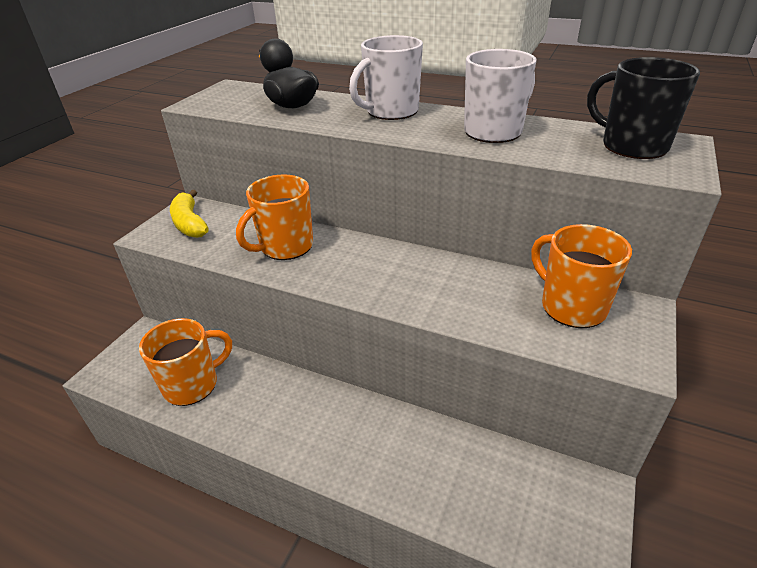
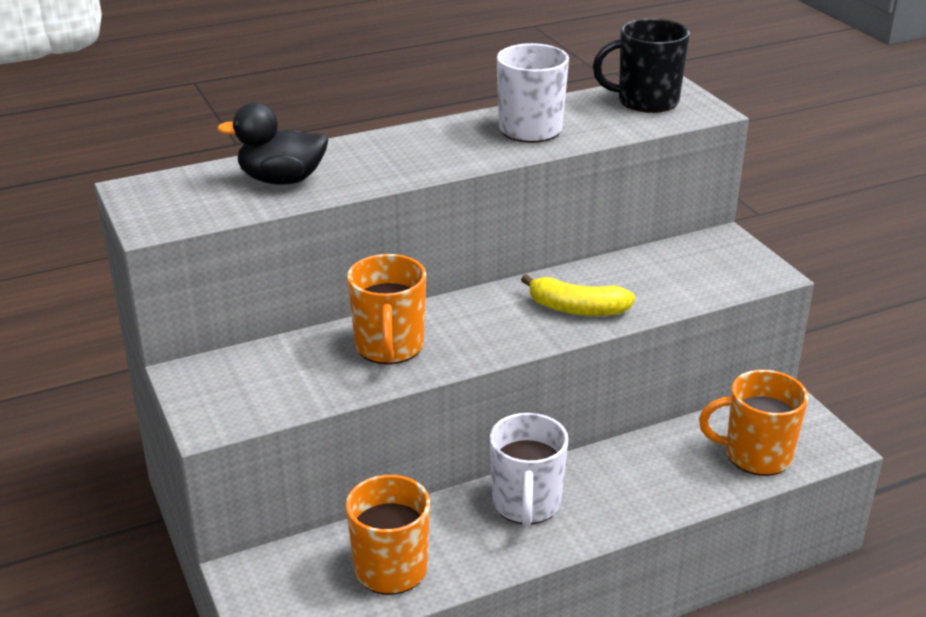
camera: 50 degrees left, 5 degrees down
(190, 223) = (233, 387): yellow banana -> yellow banana (576, 309)
(390, 112) = (401, 145): white mug -> white mug (526, 504)
(571, 306) = (685, 262): orange mug -> orange mug (755, 455)

